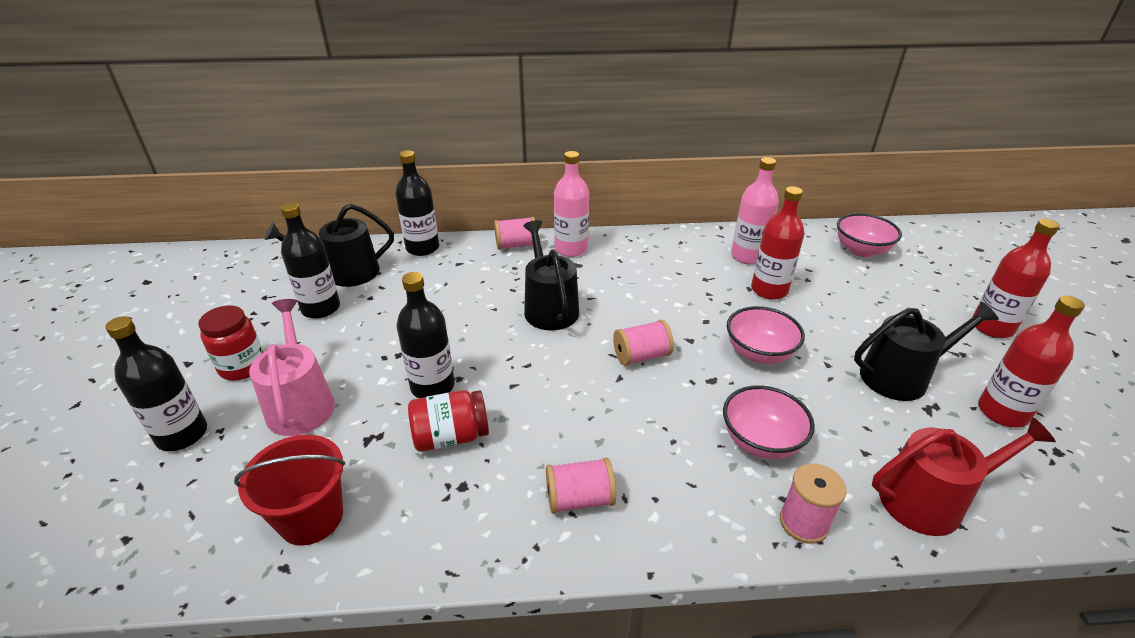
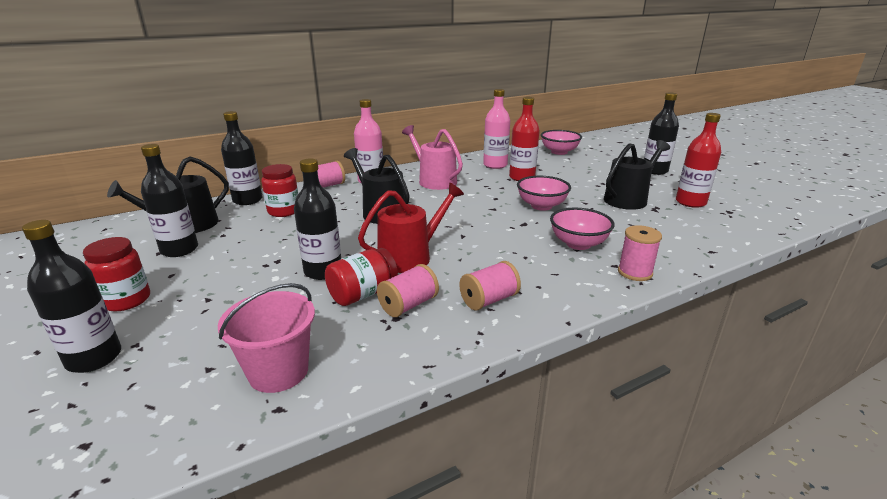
camera: 25 degrees left, 10 degrees down
(300, 403) = (208, 308): pink watering can -> pink watering can (434, 181)
(311, 517) = (278, 371): red bucket -> pink bucket
(448, 276) = (284, 211): none -> red jar
(641, 356) = (468, 222): pink spool -> pink spool (408, 305)
(930, 500) = (689, 245): red watering can -> red watering can (410, 257)
(992, 327) = (654, 171): red bottle -> black bottle

